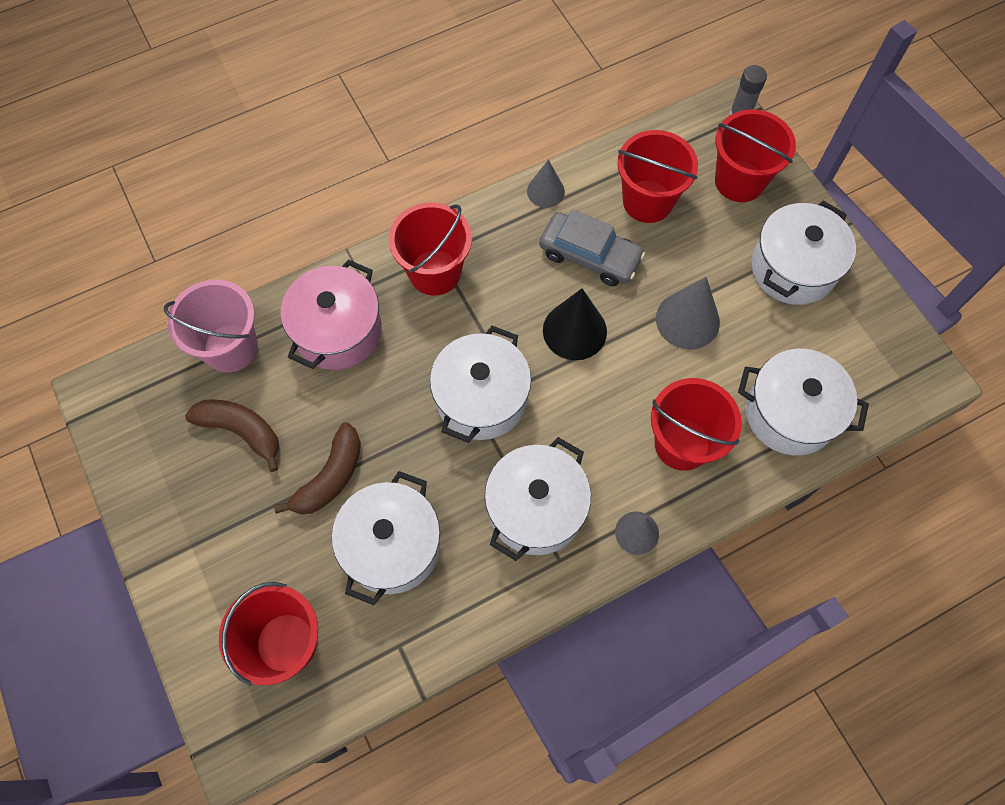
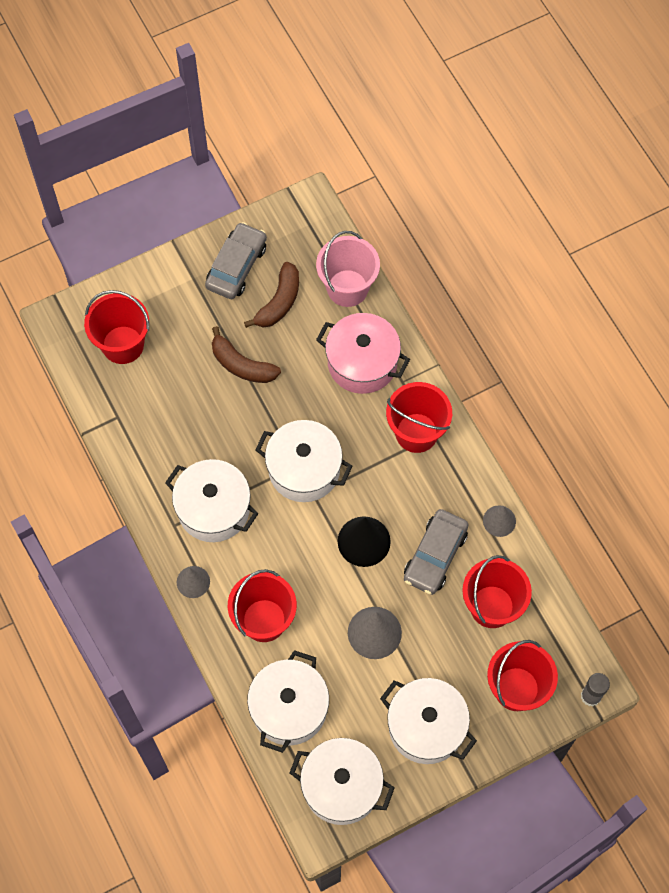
camera: 90 degrees right, 0 degrees up
(180, 487) = (236, 266): none -> grey car
(392, 546) = (188, 409): white pot -> white pot (341, 786)

